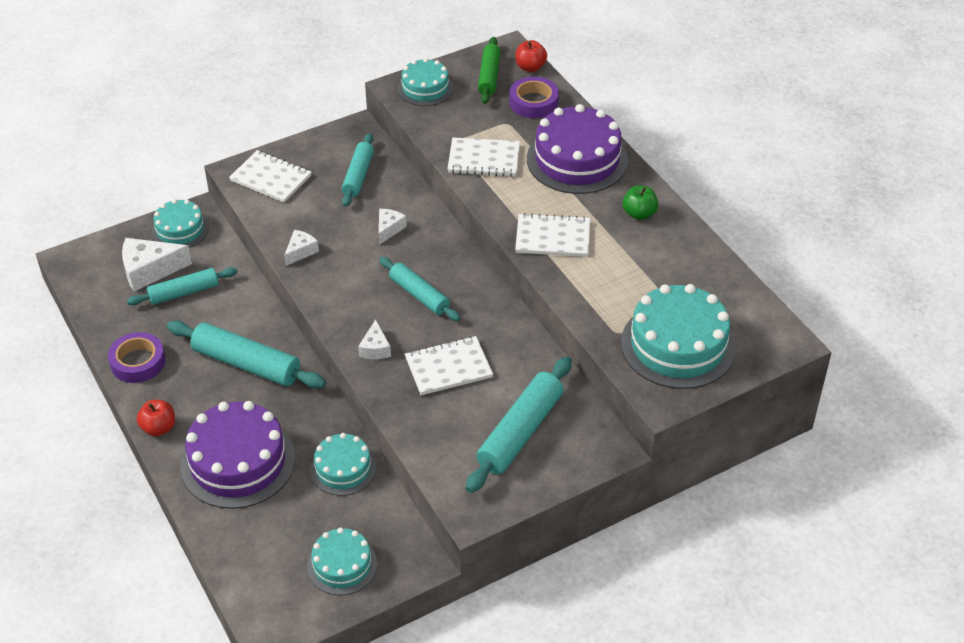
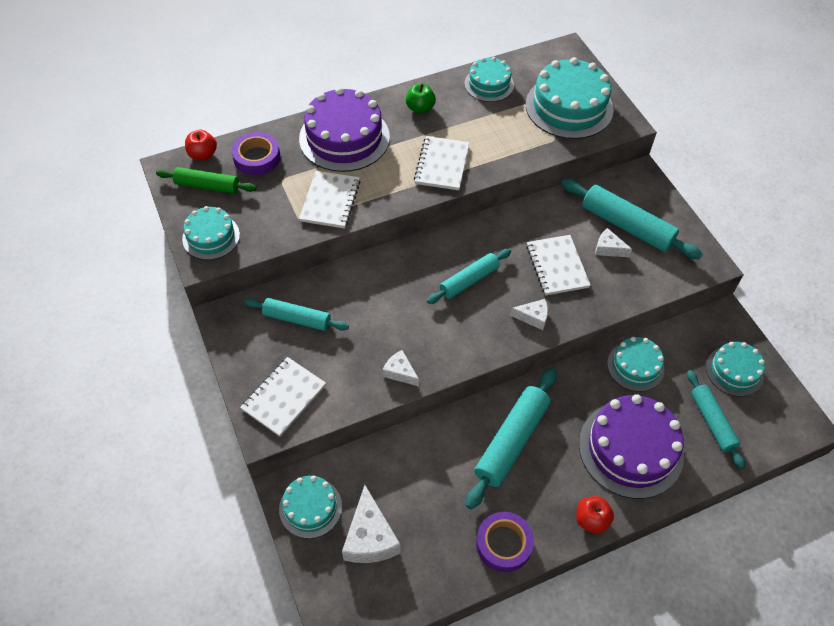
camera: 85 degrees left, 10 degrees up
(184, 292) = (408, 501): turquoise rolling pin -> turquoise rolling pin (712, 422)
(389, 229) = (379, 298): white cheese -> white cheese (608, 249)
(698, 270) = (489, 84): none -> turquoise cake

